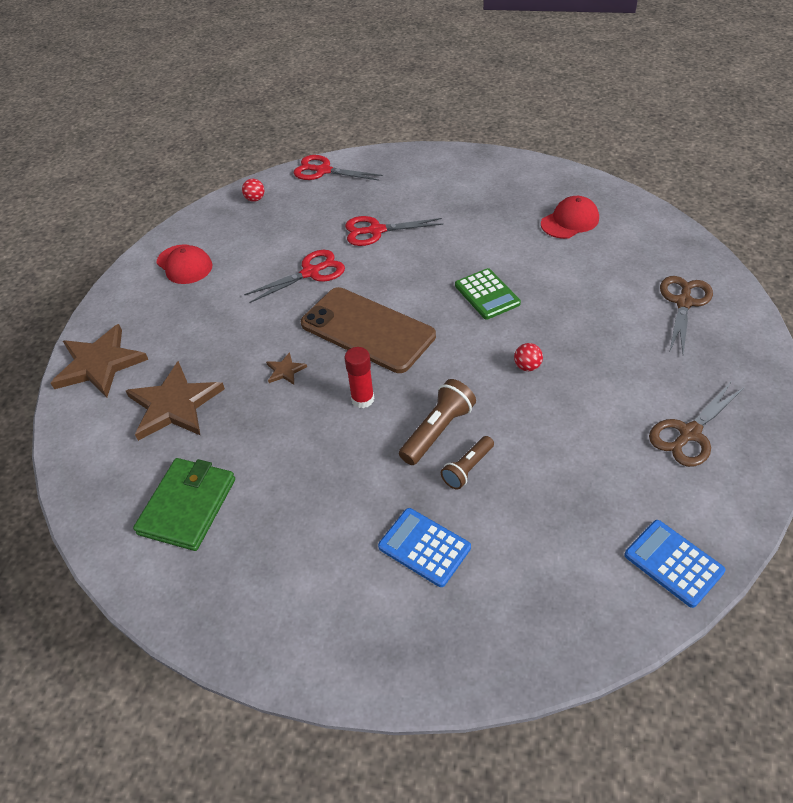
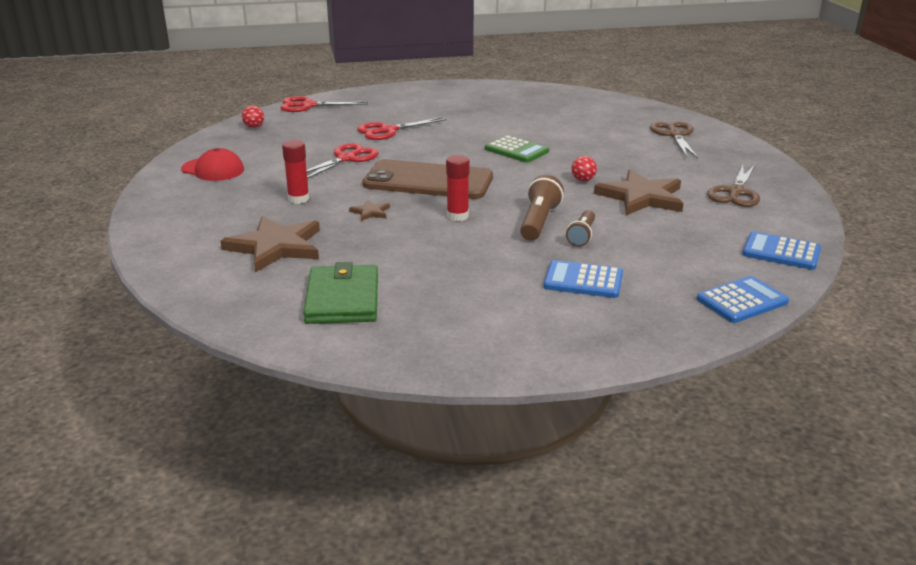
camera: 25 degrees left, 20 degrees down
(99, 364) = (171, 236): brown star -> brown star (641, 197)
(233, 332) = (298, 199): none -> red glue stick
(570, 221) = (551, 108): red cap -> none
(572, 637) = (742, 301): none -> blue calculator

